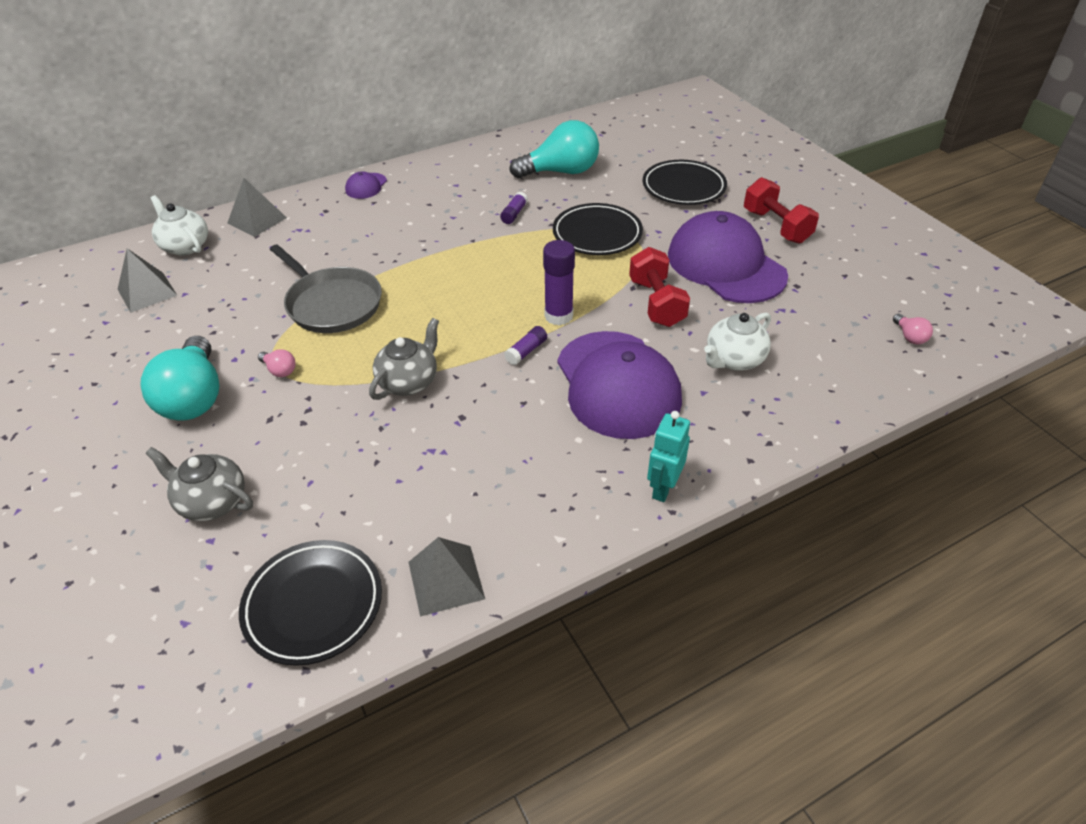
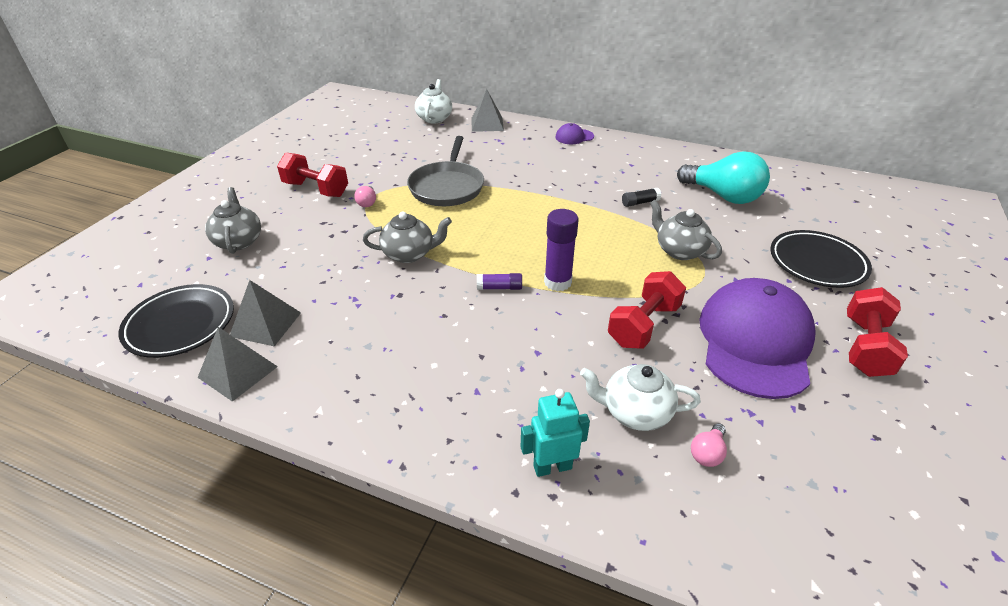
camera: 50 degrees right, 5 degrees down
(147, 292) = (383, 130): grey pyramid -> grey pyramid (266, 324)
(194, 397) = (316, 189): turquoise light bulb -> red dumbbell
(514, 214) = (640, 202): purple glue stick -> black glue stick
(597, 234) = (679, 250): black plate -> grey teapot
(617, 384) = (518, 354): purple cap -> none
(663, 488) = (425, 445): turquoise robot -> turquoise robot (552, 467)
(909, 337) = (861, 548): pink light bulb -> pink light bulb (707, 453)

